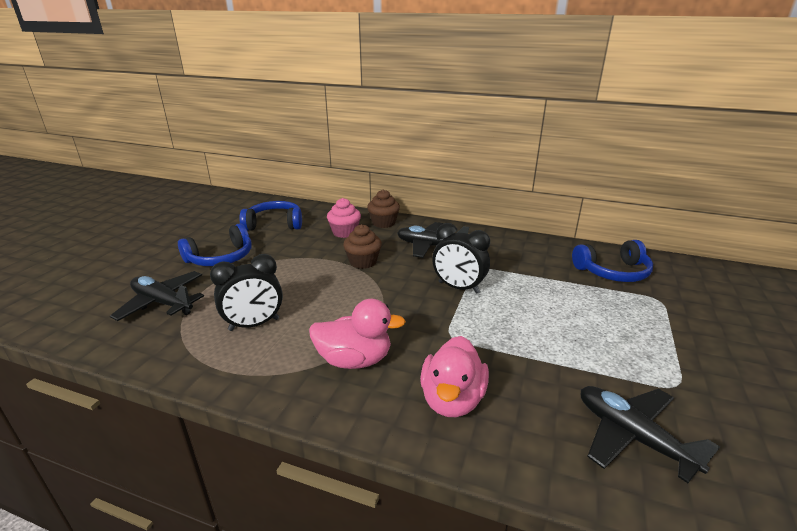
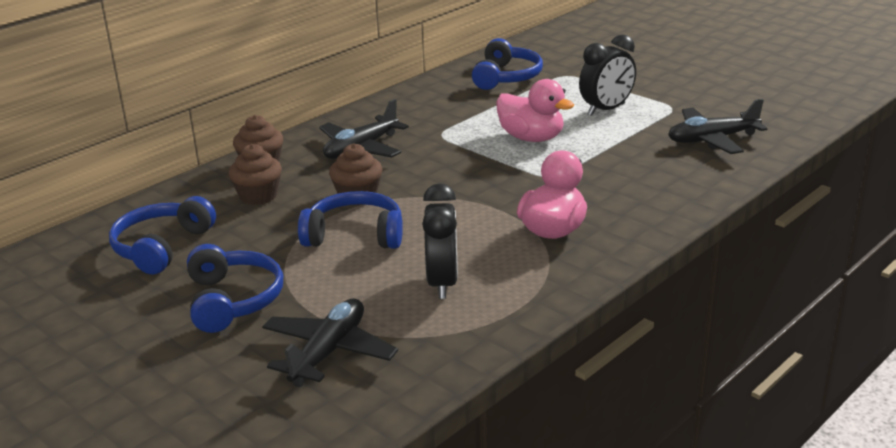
camera: 65 degrees left, 0 degrees up
(162, 303) = (329, 352): black plane -> black plane turned 150 degrees clockwise
(310, 274) = (355, 235): none -> blue headphones
(344, 232) = (258, 196): pink cupcake -> brown cupcake
(452, 399) = (637, 195): pink duck -> pink duck (531, 138)
(458, 287) = (468, 153): black clock -> black clock (606, 110)

